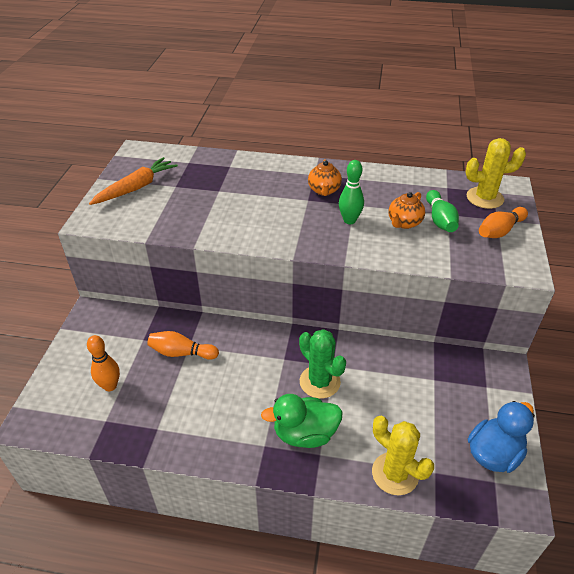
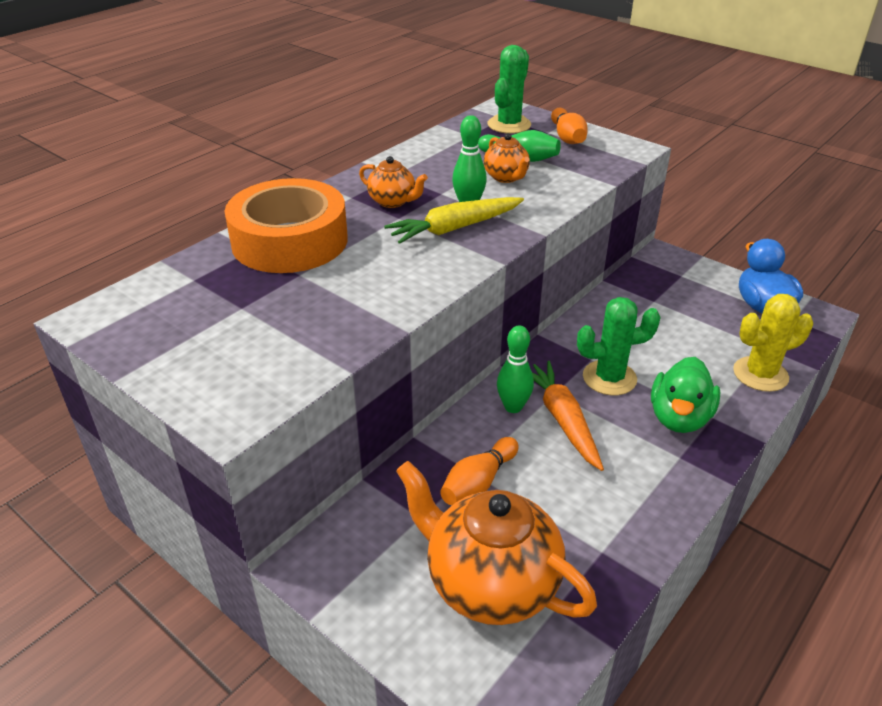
camera: 60 degrees left, 5 degrees down
(110, 386) = (489, 583): orange bowling pin -> orange teapot
(136, 188) = (198, 346): orange carrot -> orange carrot (563, 420)
(248, 174) = (290, 241): none -> orange tape
(256, 344) = (513, 407): none -> green bowling pin
(315, 225) = (454, 228): none -> yellow carrot
(484, 198) = (509, 125): yellow cactus -> green cactus

